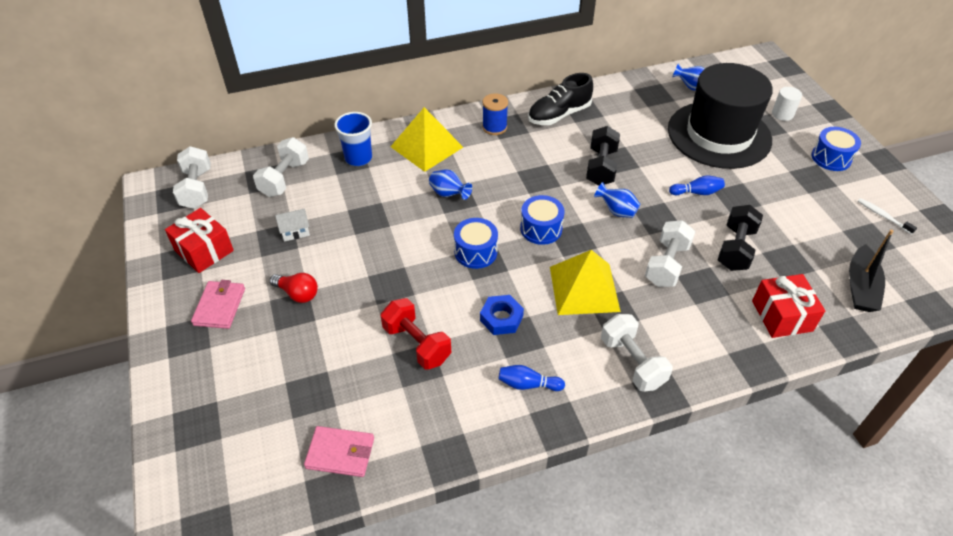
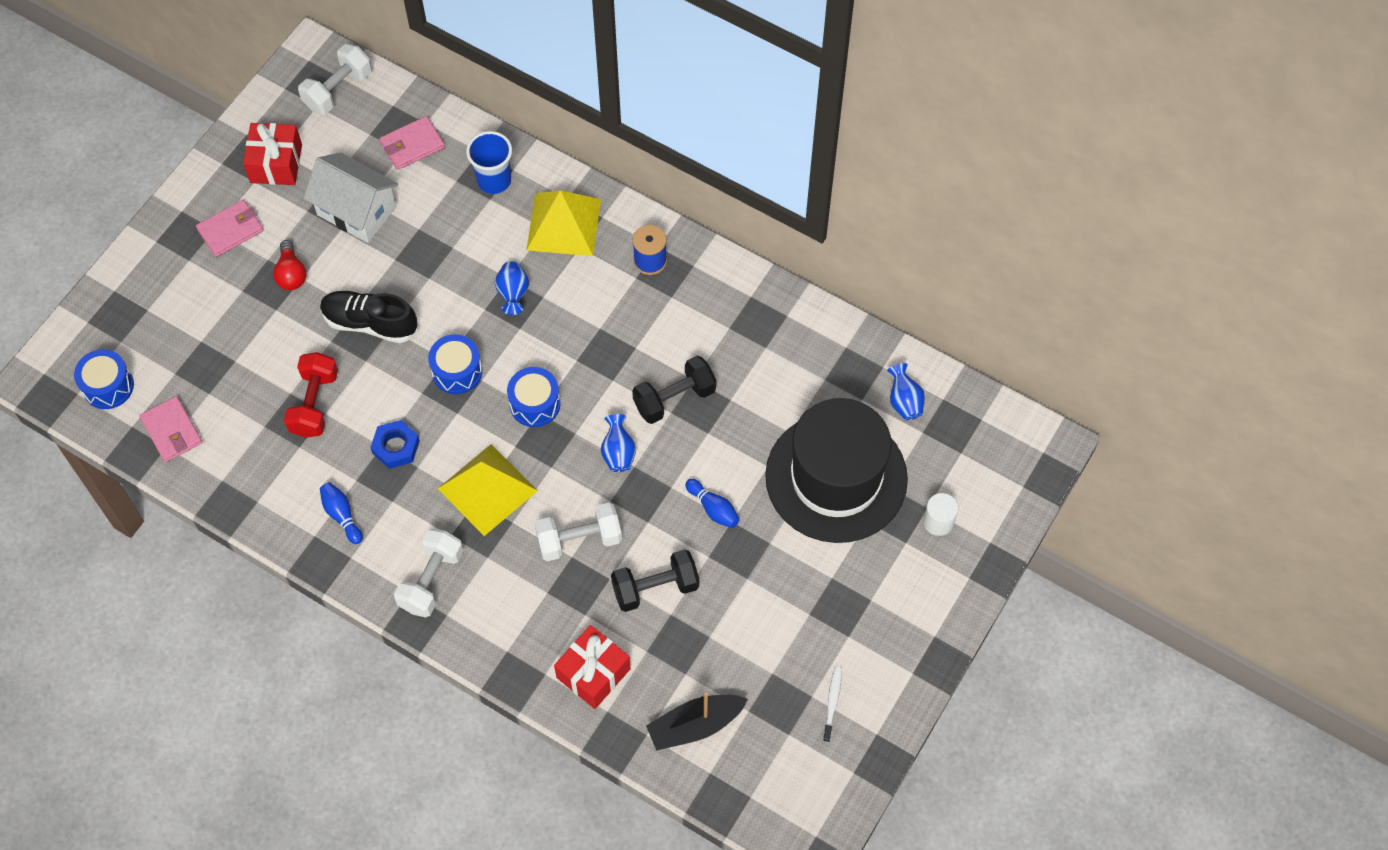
camera: 50 degrees right, 15 degrees up
(284, 178) = (412, 145): white dumbbell -> pink wallet
(295, 231) = (356, 211): white house -> white house, size x2.13
(559, 115) = (727, 305): black shoe -> black shoe (370, 323)
(831, 158) = (895, 609): blue drum -> blue drum (108, 386)

